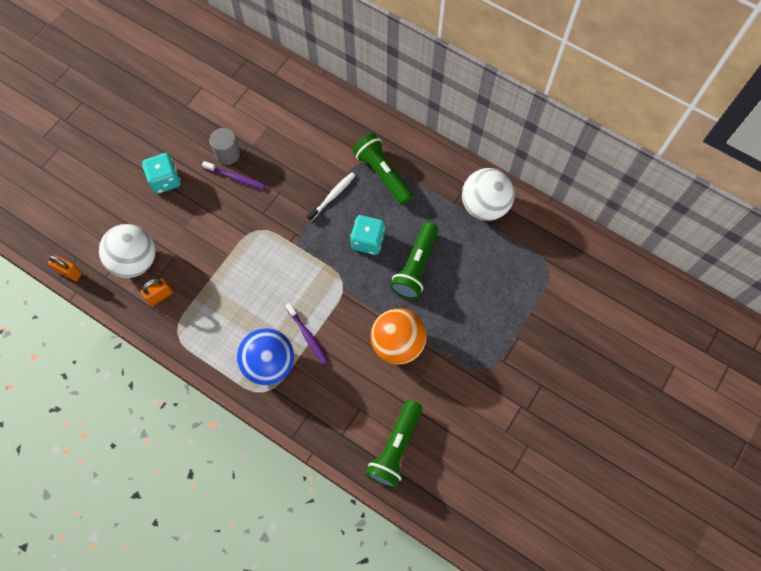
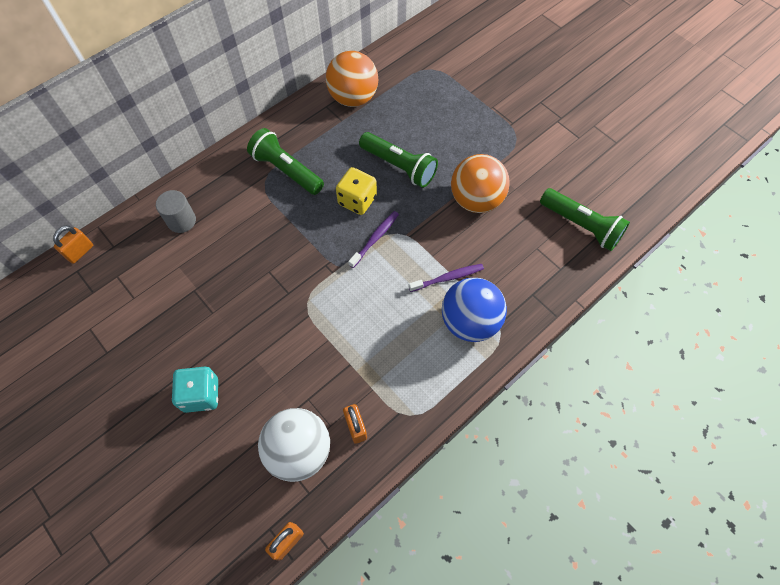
camera: 75 degrees left, 5 degrees down
(228, 154) = (196, 315): grey cylinder -> grey cylinder (181, 221)
(236, 177) = (231, 312): purple toothbrush -> purple toothbrush (375, 238)
(263, 55) = (80, 252): none -> orange padlock
(332, 196) = (294, 221): white toothbrush -> none
(368, 241) = (357, 200): turquoise dice -> yellow dice
(383, 174) = (286, 170): green flashlight -> green flashlight turned 60 degrees clockwise
(484, 205) = (353, 98): white ball -> orange ball

